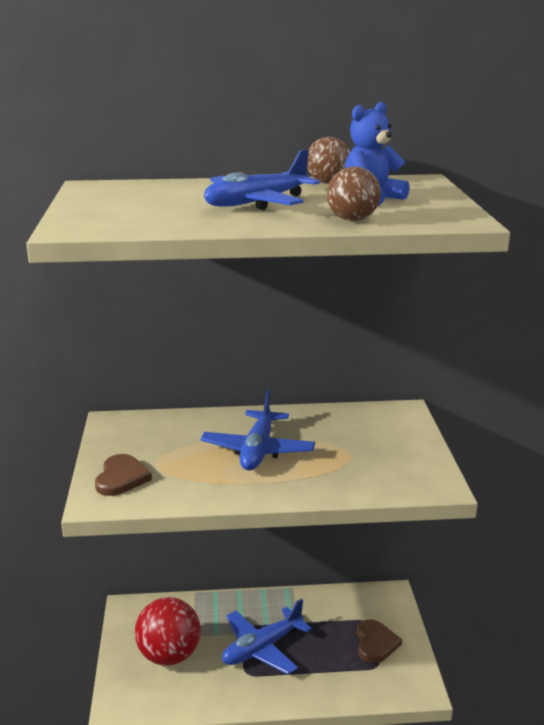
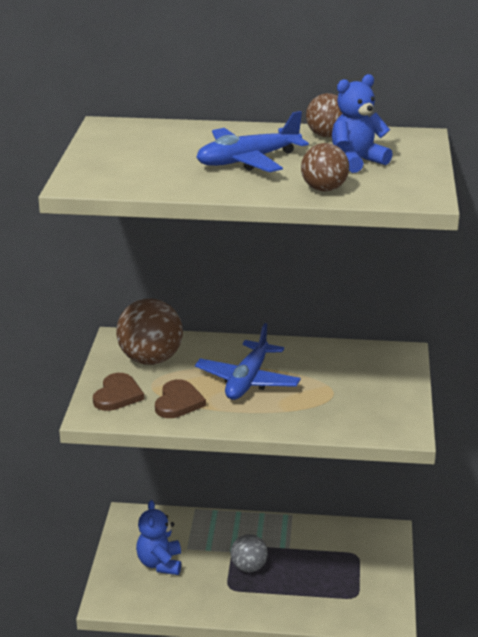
camera: 10 degrees right, 5 degrees up
(150, 439) = (150, 359): none -> brown ball
(169, 656) = (160, 563): red ball -> blue teddy bear
(262, 648) = (249, 567): blue plane -> grey ball
(376, 643) = (360, 576): brown heart -> brown heart (178, 402)

